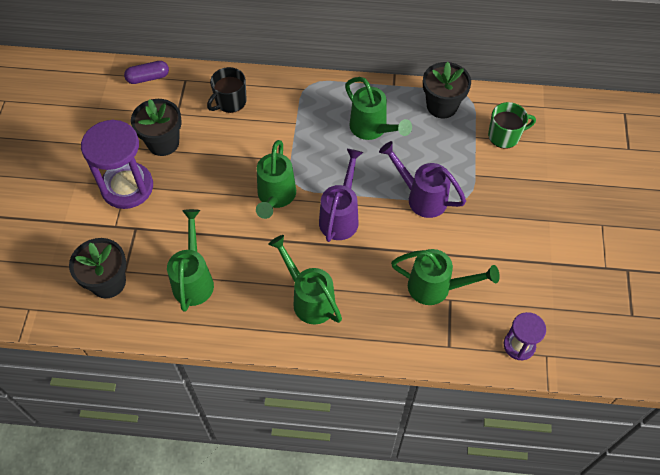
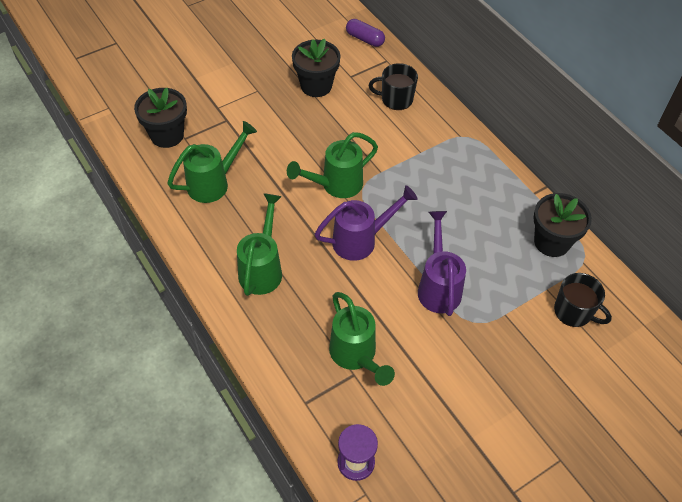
camera: 50 degrees right, 5 degrees down
(127, 187) = (257, 92): purple hourglass -> none
(372, 129) = (471, 207): green watering can -> none
(504, 136) = (574, 312): green mug -> black mug

